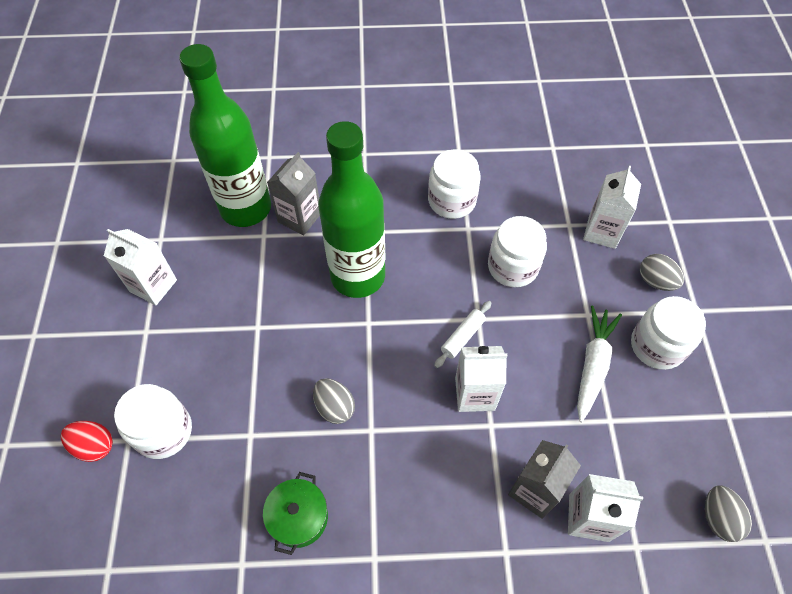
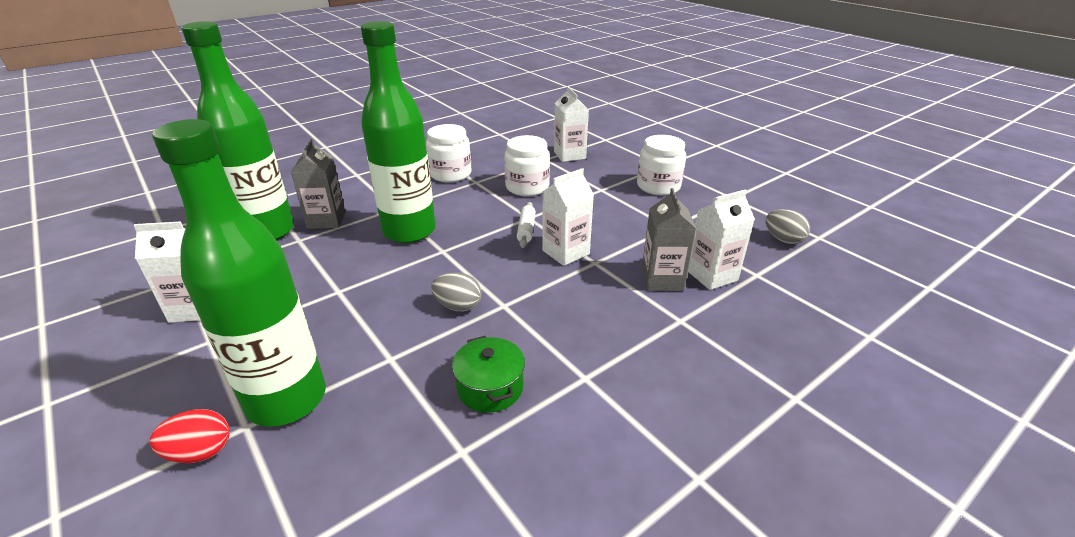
camera: 35 degrees left, 25 degrees down
(163, 431) = (287, 400): white jar -> green bottle
(592, 365) = (630, 208): white carrot -> none
(655, 281) = (625, 163): grey egg -> none

